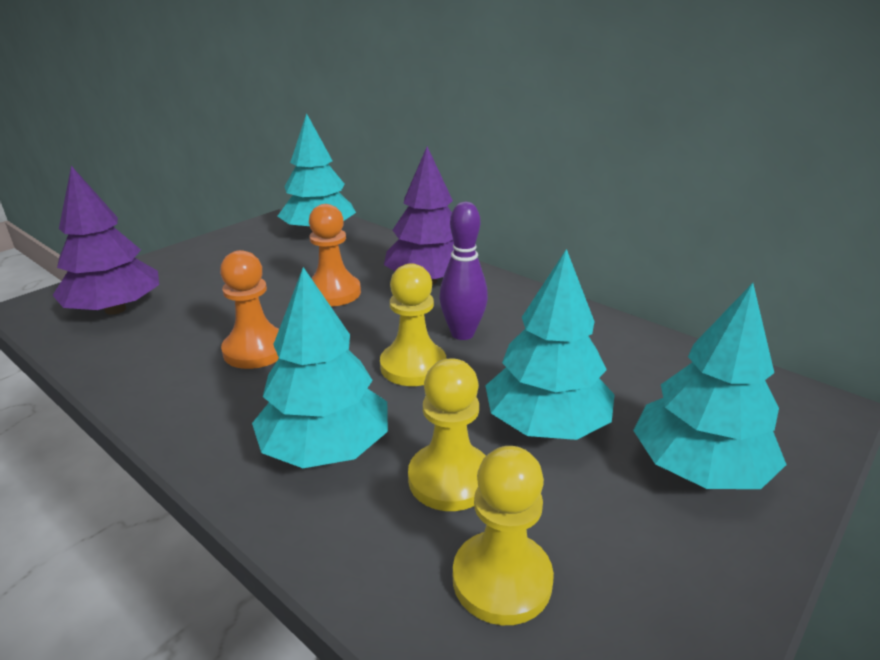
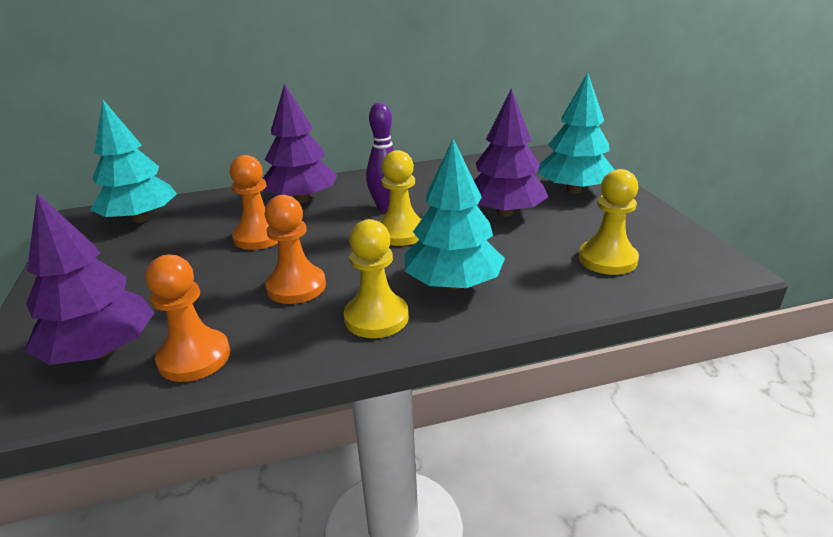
camera: 55 degrees left, 0 degrees up
(119, 351) = (194, 358): none -> orange pawn
(450, 479) = (522, 252): yellow pawn -> yellow pawn (376, 318)
(546, 424) = (505, 212): turquoise tree -> purple tree

